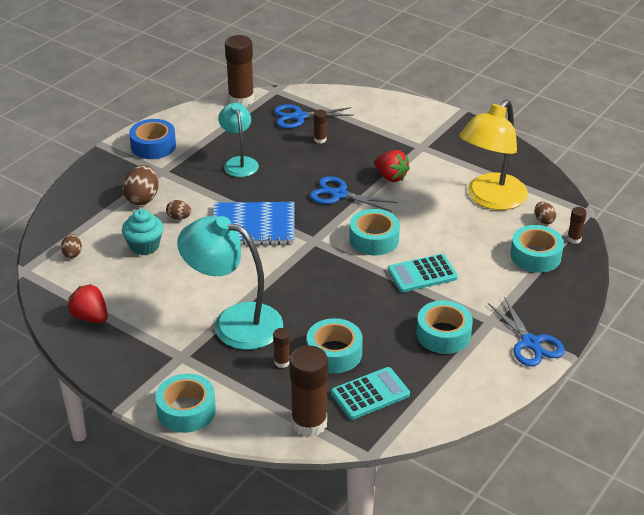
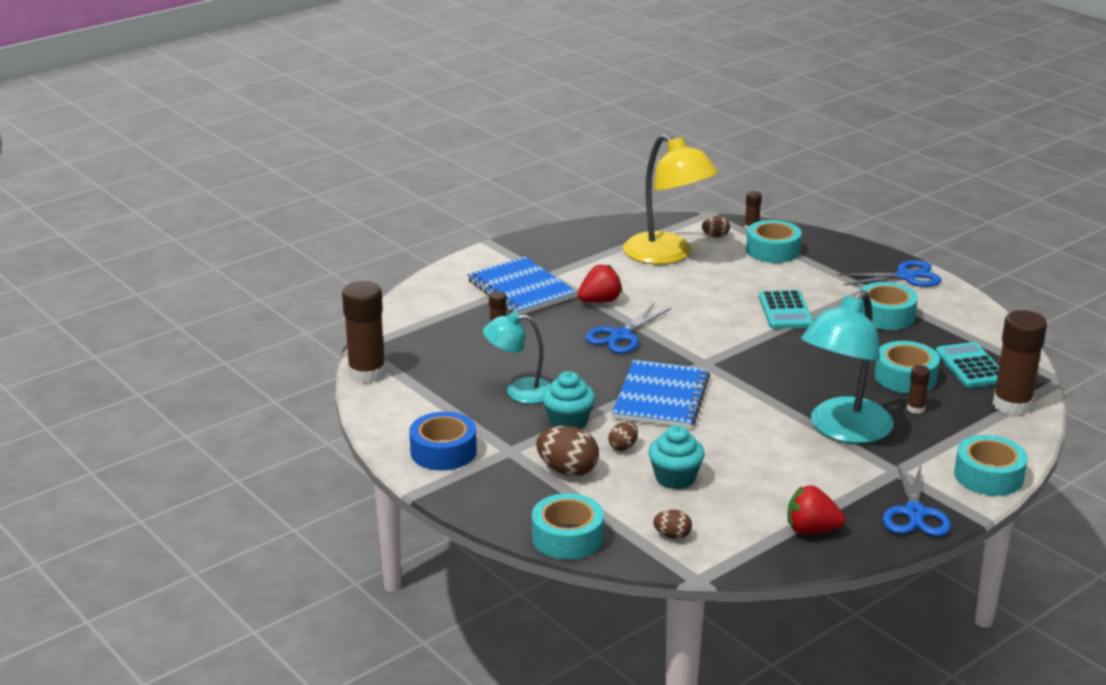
camera: 75 degrees left, 10 degrees down
(90, 317) = (811, 530): red strawberry -> red strawberry turned 45 degrees clockwise
(205, 189) = (568, 422): none -> turquoise cupcake
(299, 117) = (437, 338): blue scissors -> blue scissors (914, 513)
(374, 239) = (715, 328): turquoise tape -> turquoise tape (567, 537)
(391, 138) = (521, 289): none -> blue notebook

